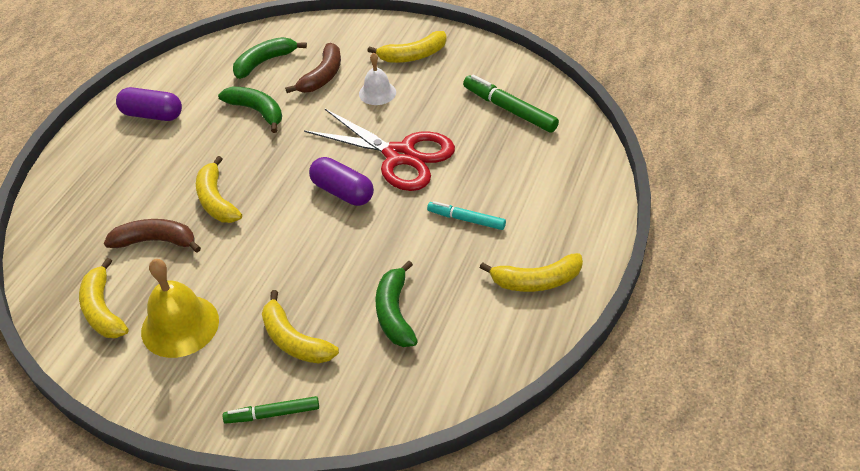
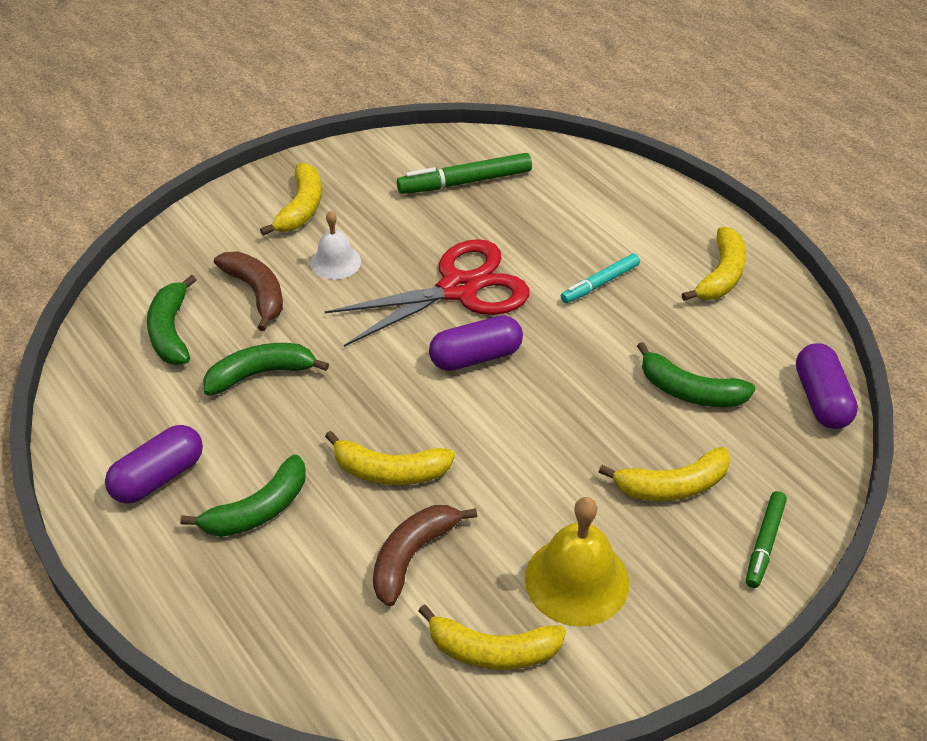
camera: 60 degrees left, 0 degrees up
(152, 163) = (258, 510): none -> green banana
(446, 394) = (821, 399): none -> purple capsule

